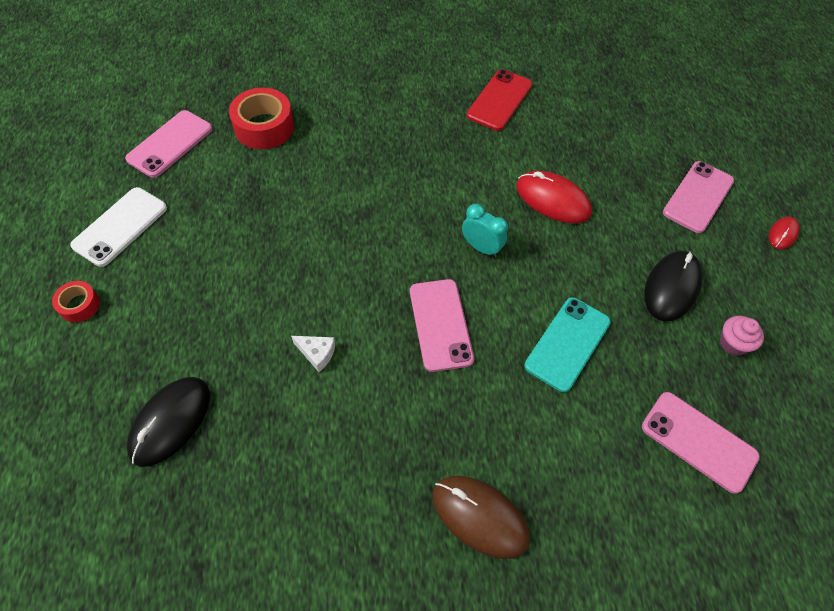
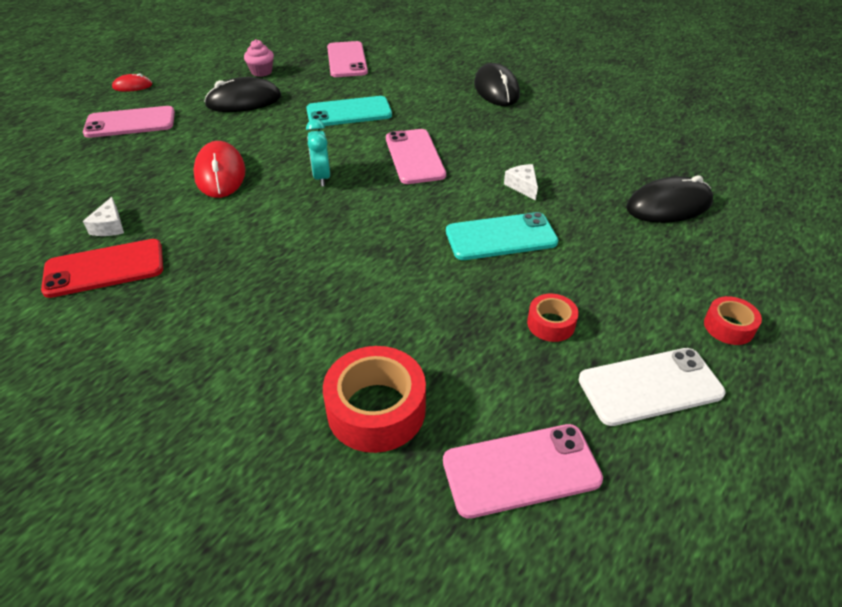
camera: 135 degrees left, 15 degrees down
(204, 231) = (551, 324): none -> red tape
(290, 282) = (501, 237): none -> turquoise phone
(441, 324) = (414, 157): pink phone -> pink phone turned 45 degrees counterclockwise
(480, 517) = (496, 89): brown mouse -> black mouse
(544, 121) = (110, 226): none -> white cheese

